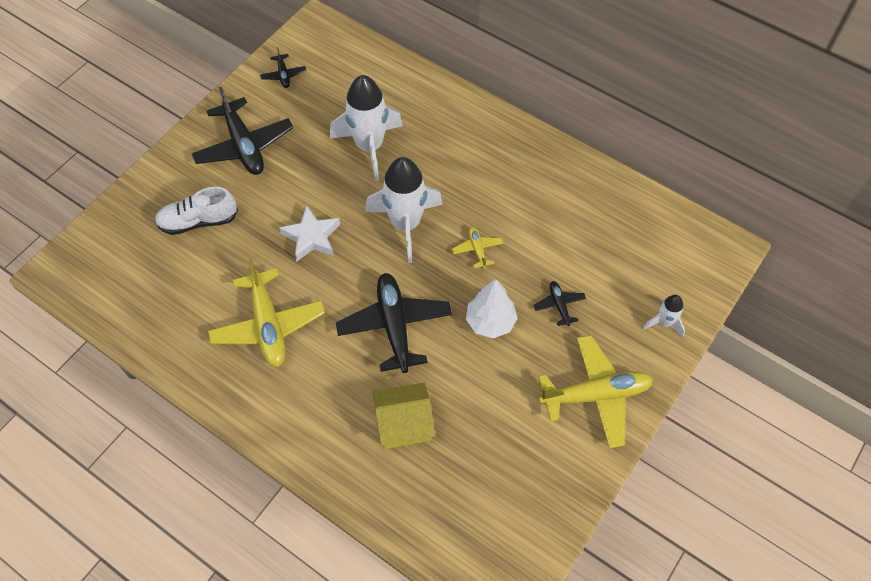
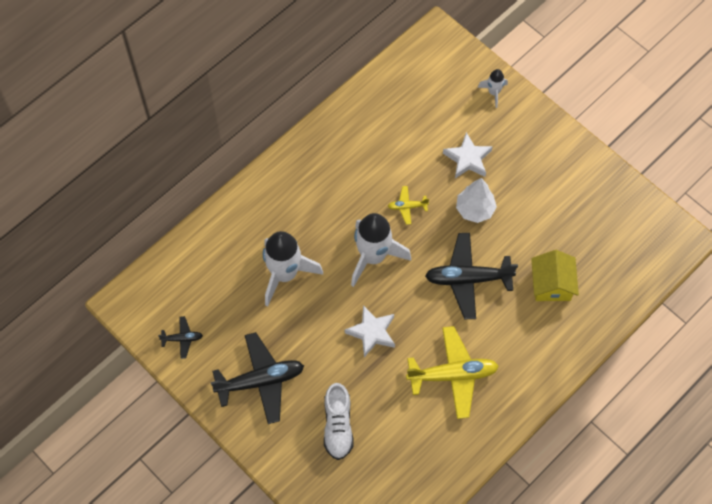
camera: 80 degrees left, 5 degrees up
(559, 305) = (468, 159): black plane -> white star
(595, 395) = (545, 151): yellow plane -> none

